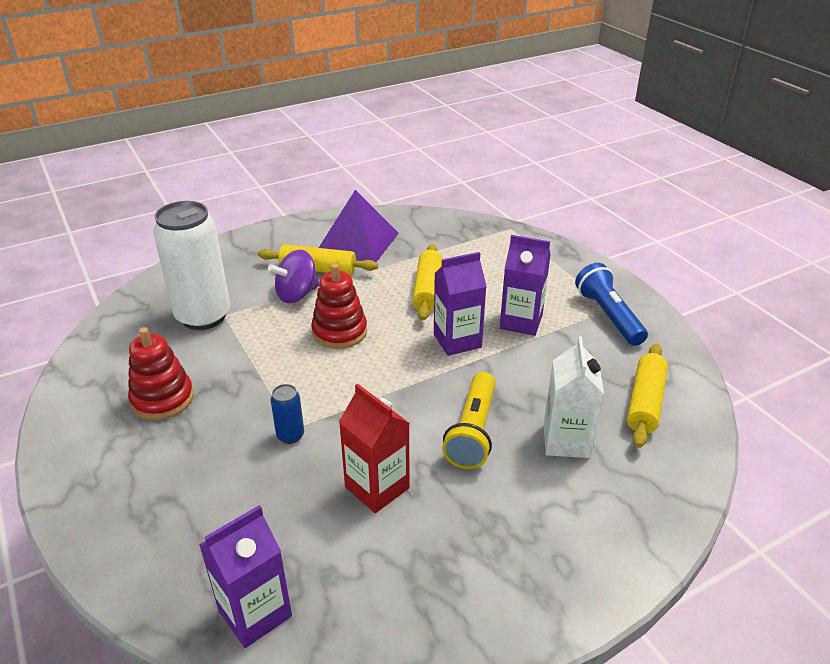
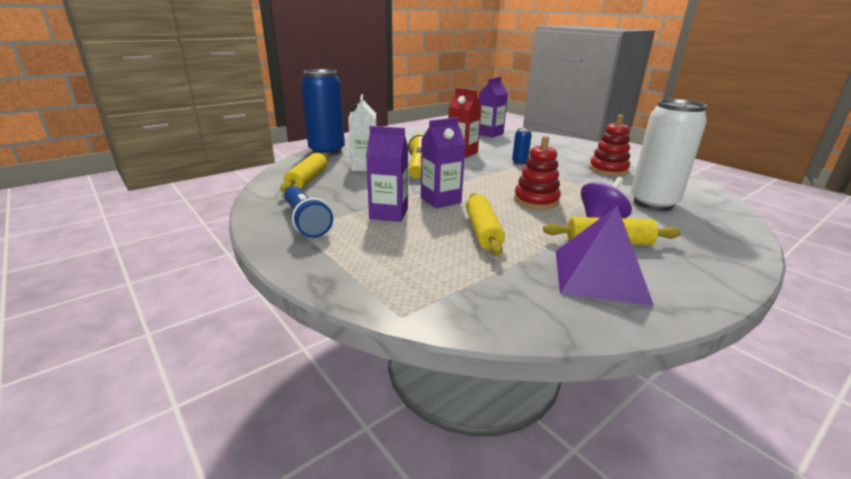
camera: 170 degrees right, 10 degrees down
(656, 517) = (327, 151): none -> blue can

